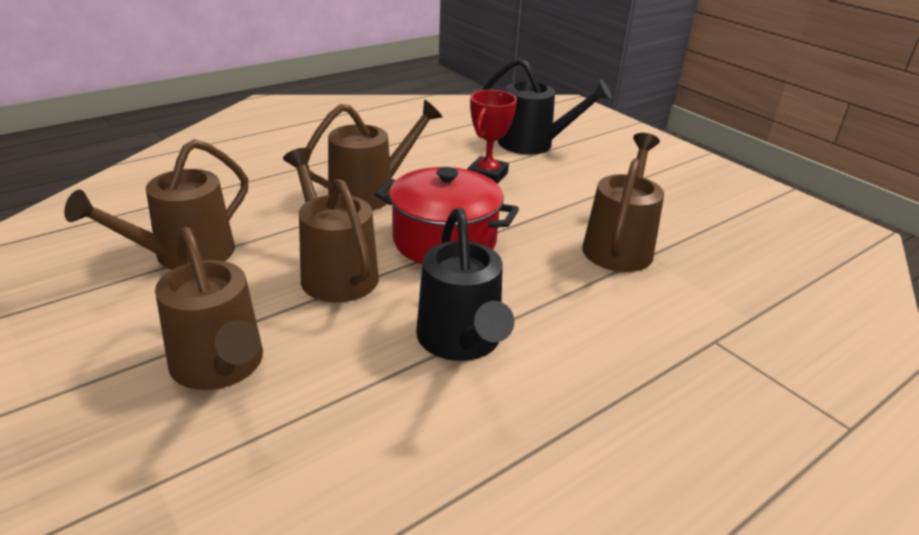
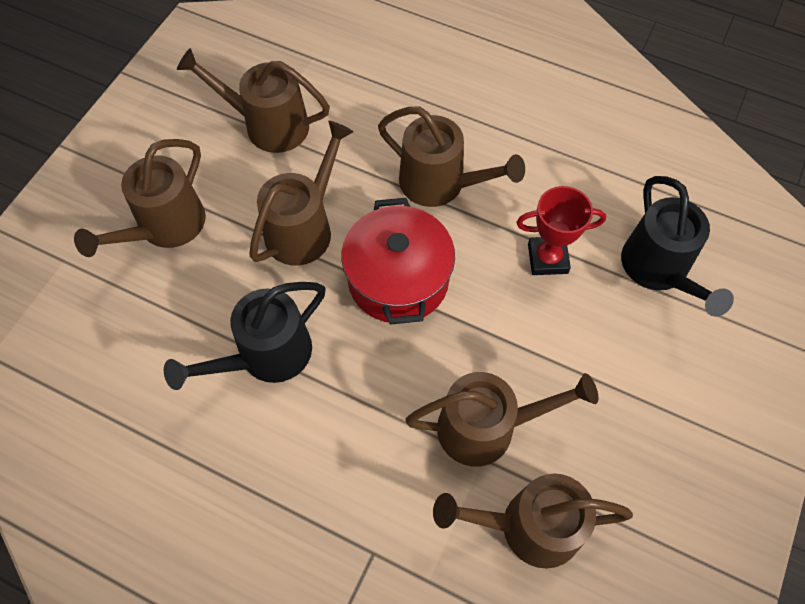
camera: 65 degrees right, 30 degrees up
(716, 256) = (528, 527): none -> brown watering can

